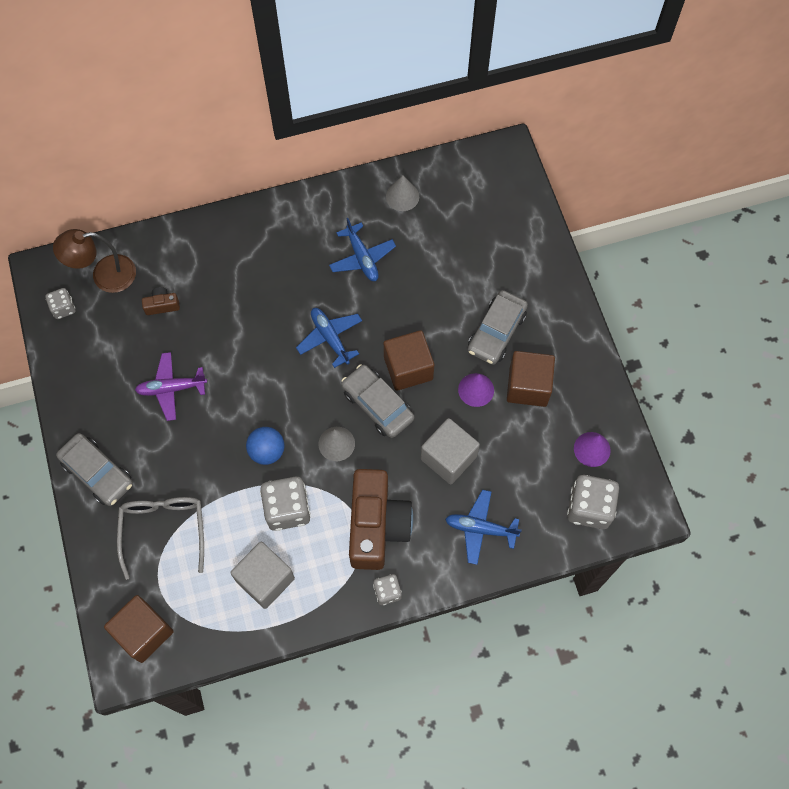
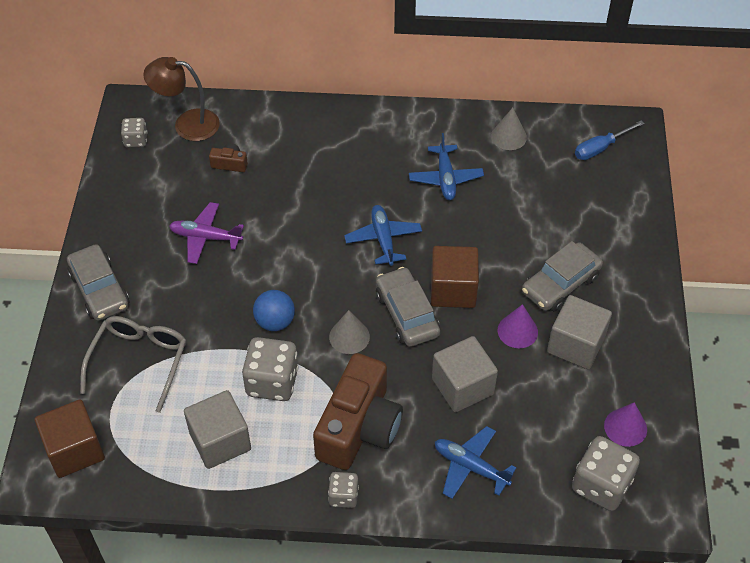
camera: 20 degrees right, 15 degrees down
(486, 183) = (600, 148): none -> blue screwdriver
(528, 386) = (576, 345): brown cube -> grey cube

